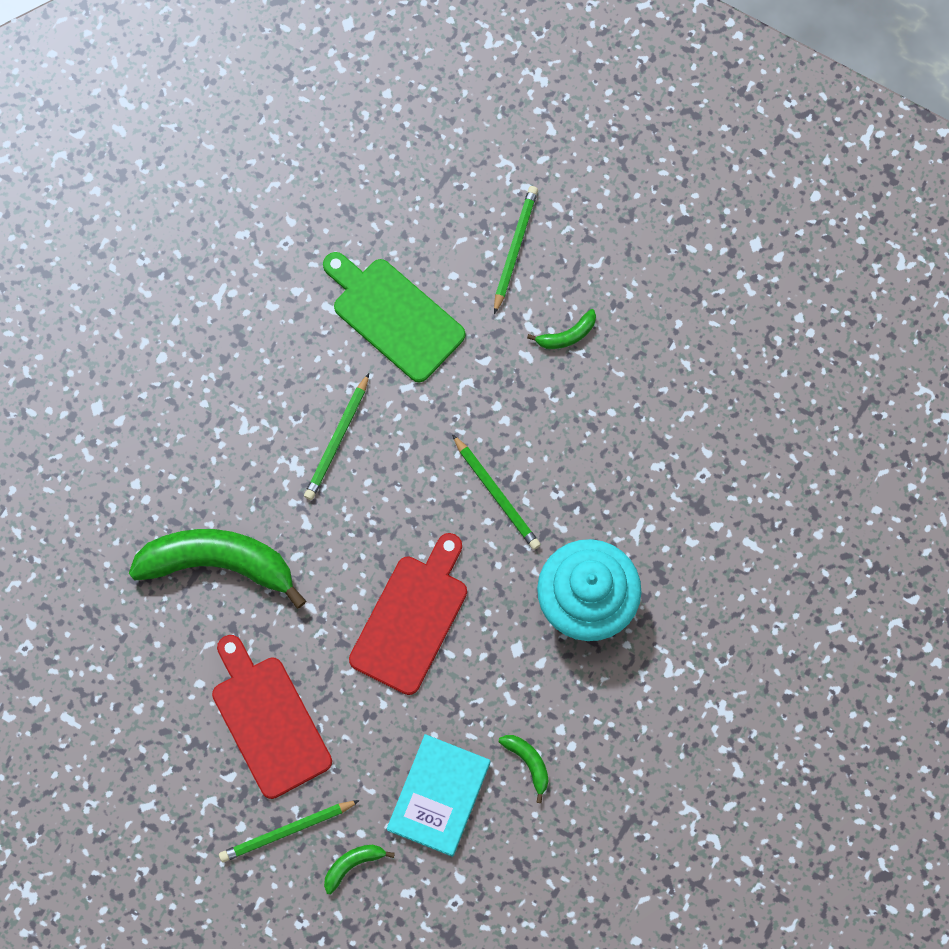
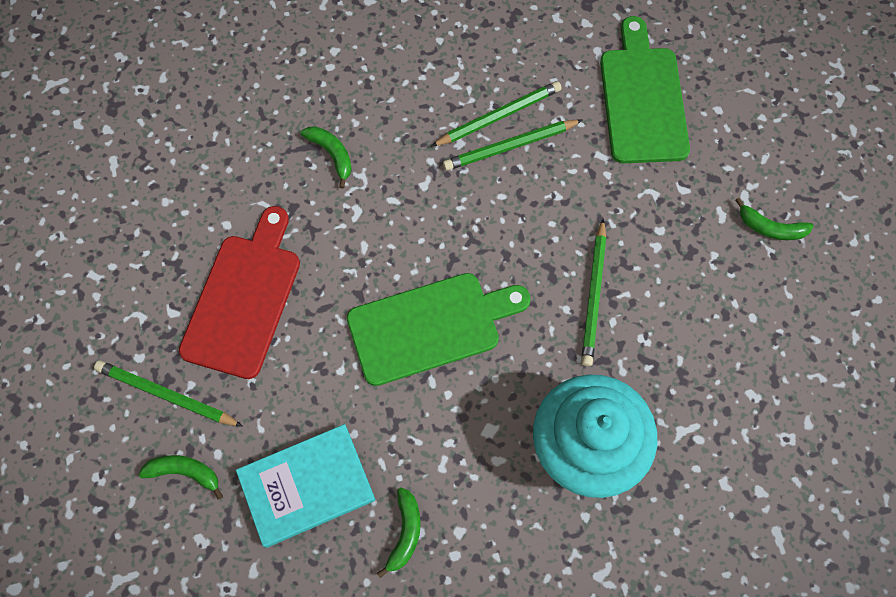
camera: 45 degrees right, 5 degrees down
(219, 563) = (332, 155): green banana -> green banana, size x0.42
(412, 618) = (430, 327): red cutting board -> green cutting board
(515, 249) = (787, 131): green pencil -> green pencil (498, 116)

